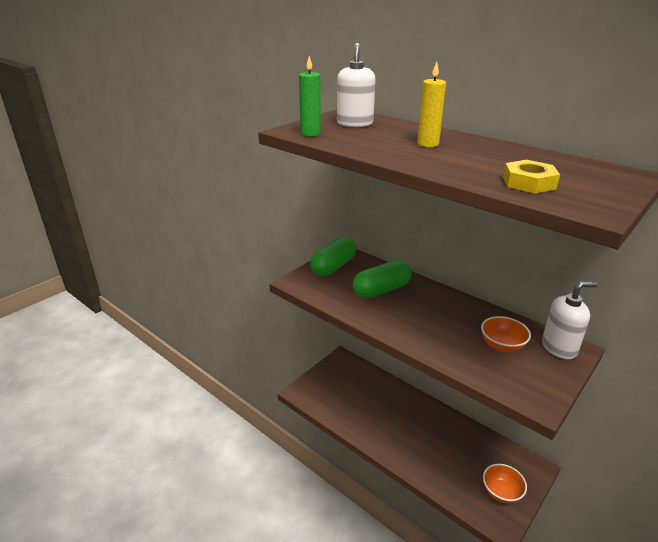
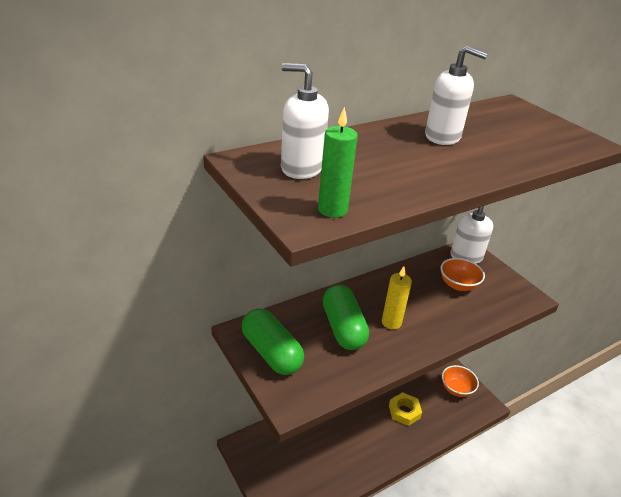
camera: 75 degrees left, 5 degrees up
(428, 144) = (409, 151): yellow candle -> yellow candle (391, 322)
(476, 152) = (442, 137): none -> white soap dispenser
(528, 183) = (532, 144): yellow nut -> yellow nut (404, 411)

